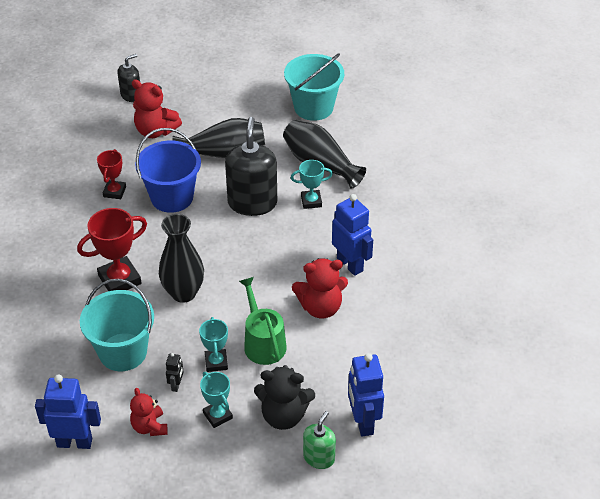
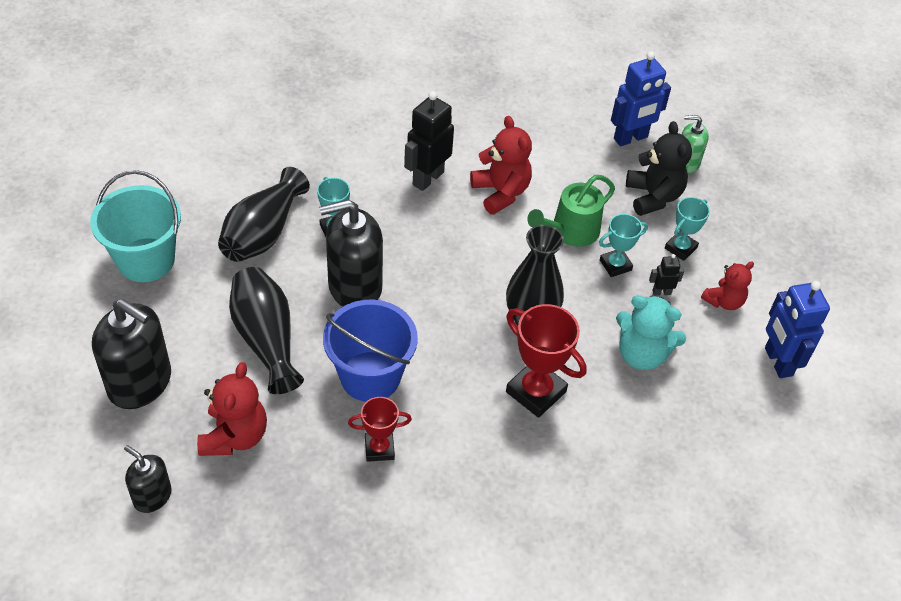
camera: 110 degrees left, 5 degrees up
(123, 352) = (641, 354): turquoise bucket -> turquoise teddy bear
(213, 97) = (140, 383): none -> black soap dispenser
(350, 264) = (427, 178): blue robot -> black robot

